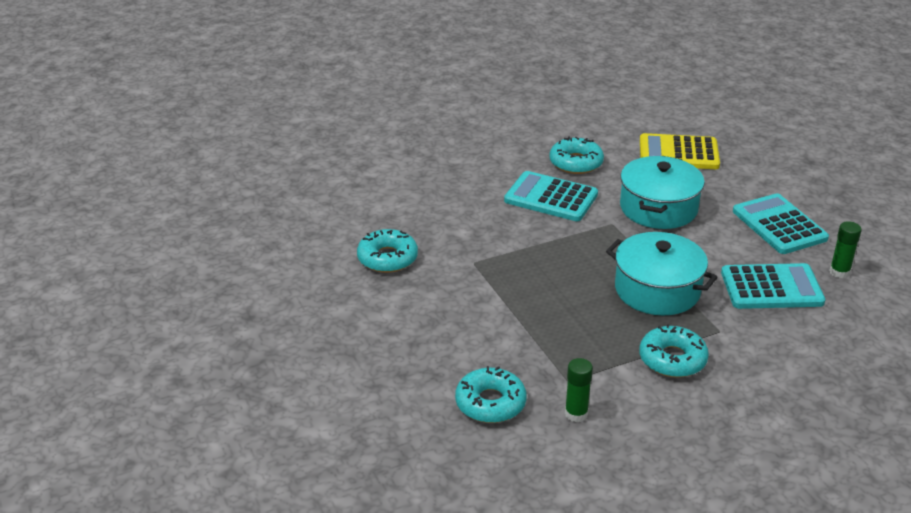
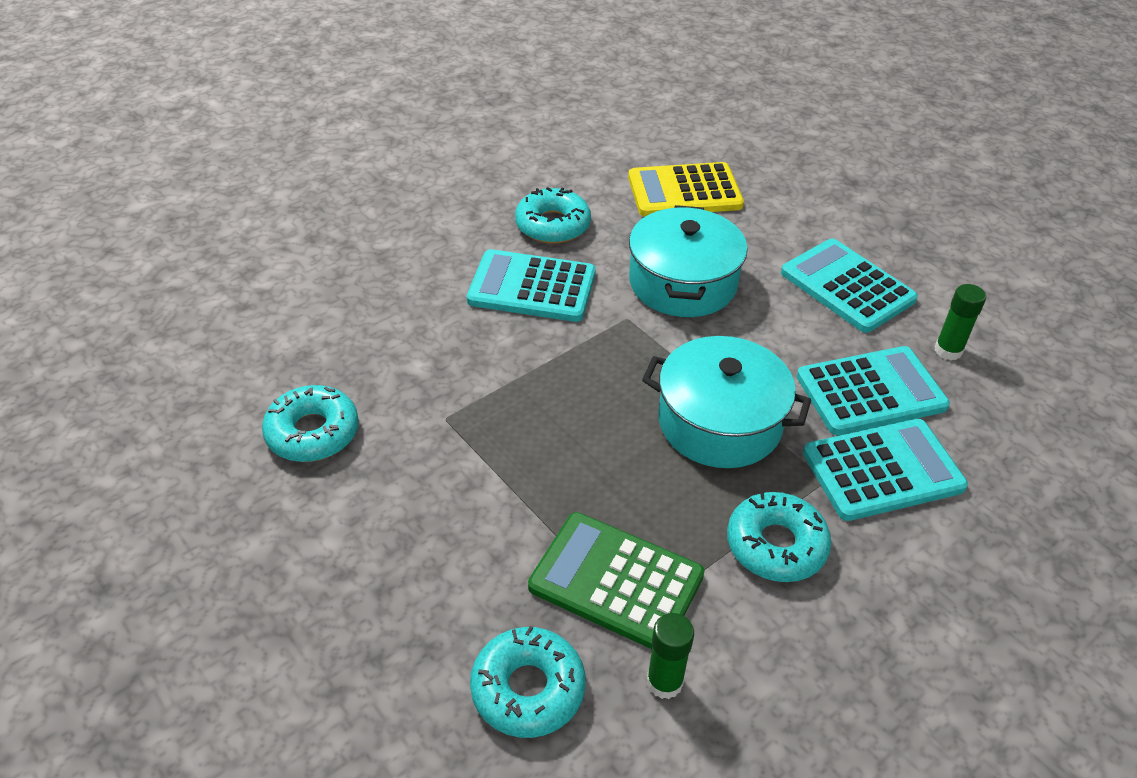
camera: 15 degrees left, 10 degrees up
(561, 361) = (616, 581): none -> green calculator
(762, 332) = (883, 470): none -> turquoise calculator

